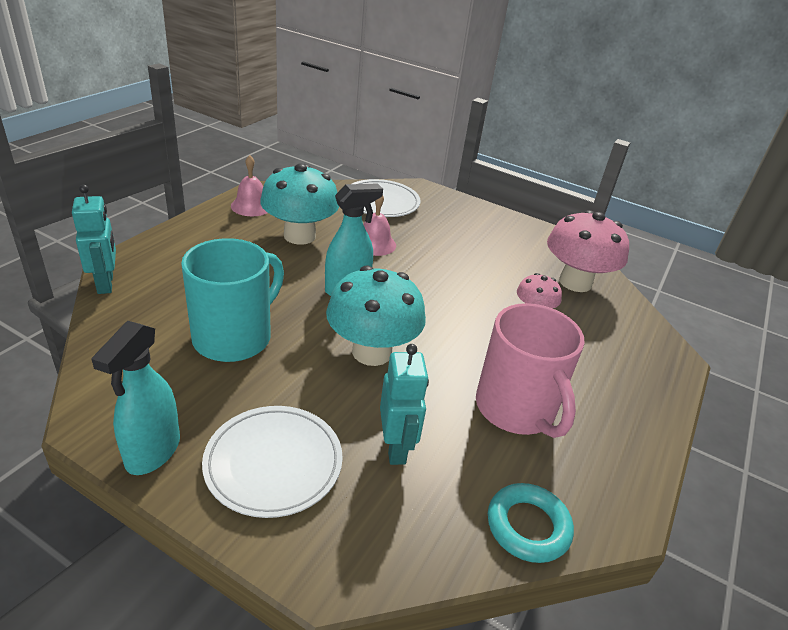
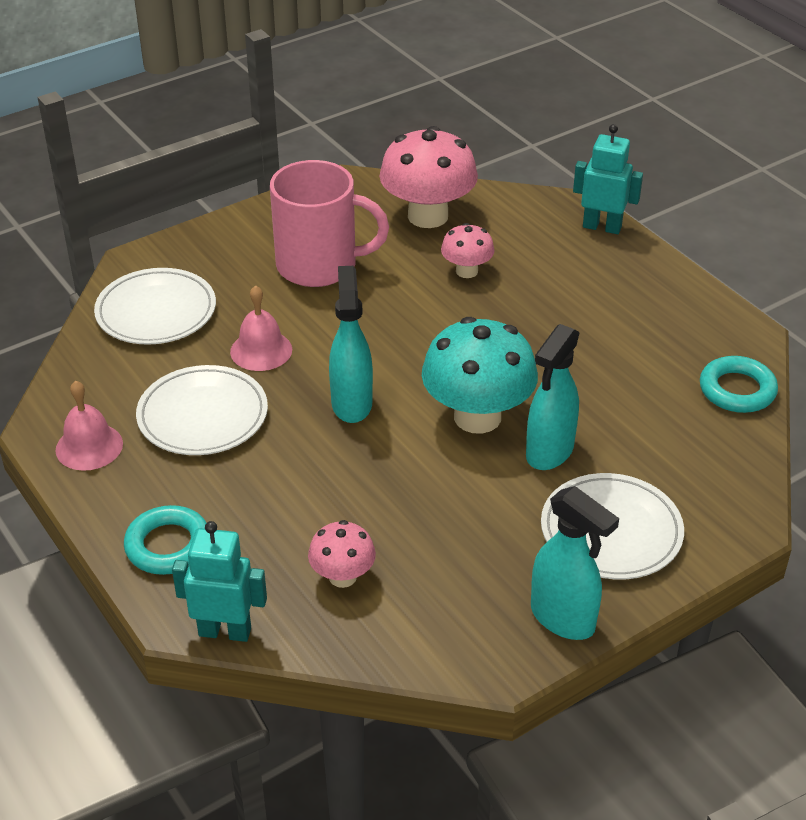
camera: 60 degrees left, 5 degrees up
(170, 321) = (342, 576): none -> pink mushroom
(177, 248) = (168, 545): none -> turquoise ring
(234, 337) = (401, 523): turquoise mug -> none
(299, 236) = (203, 415): turquoise mushroom -> white plate
(354, 401) = (549, 452): none -> turquoise spray bottle
(396, 447) = (622, 441): turquoise robot -> turquoise robot (602, 227)
(516, 409) = (604, 343): pink mug -> pink mug (319, 265)

